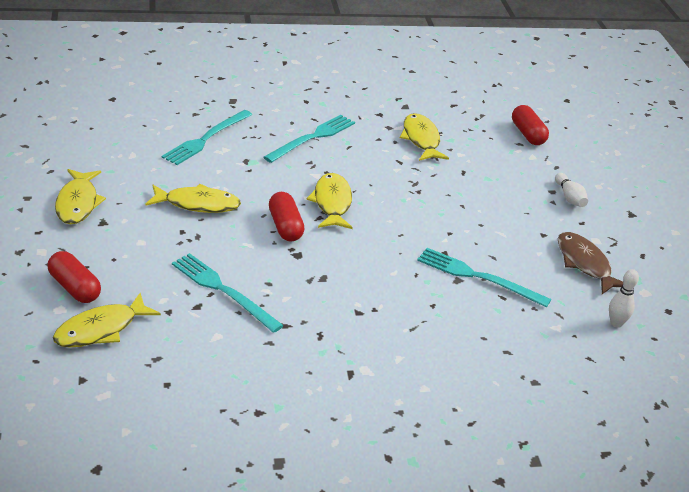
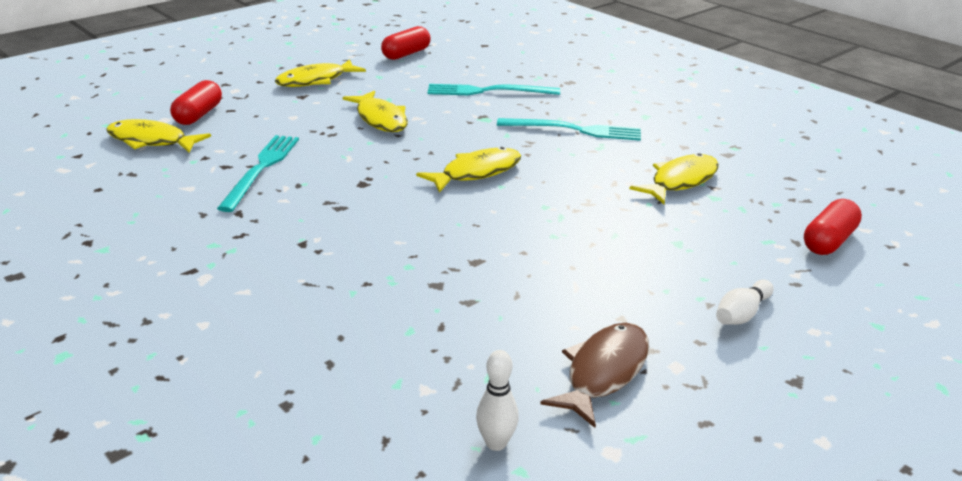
camera: 60 degrees right, 5 degrees down
(285, 226) = (401, 164): red capsule -> red capsule (406, 54)
(478, 277) = (459, 296): turquoise fork -> none

